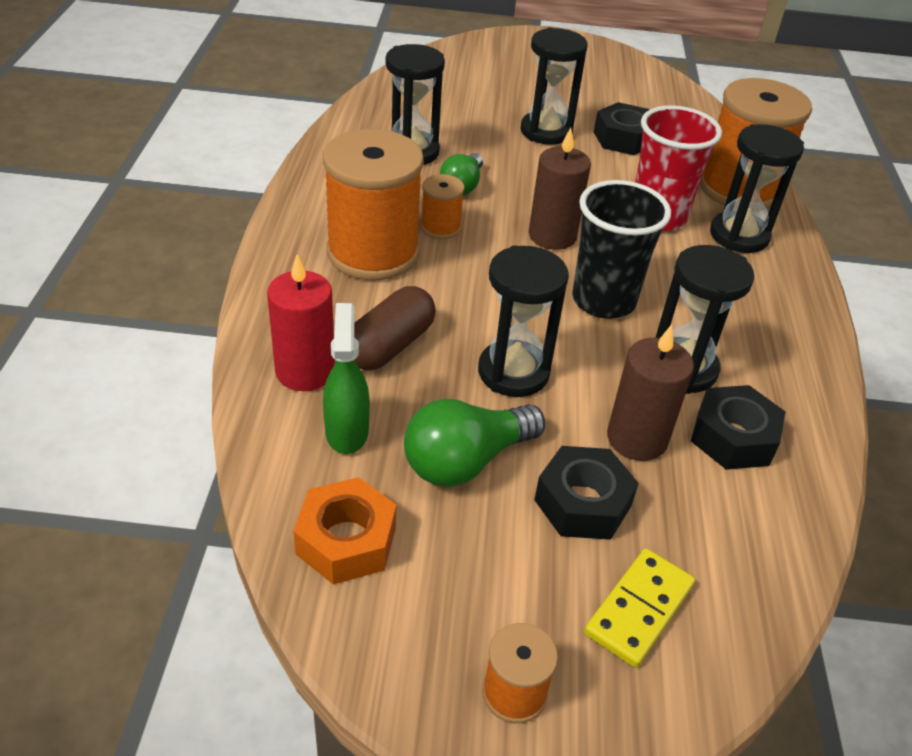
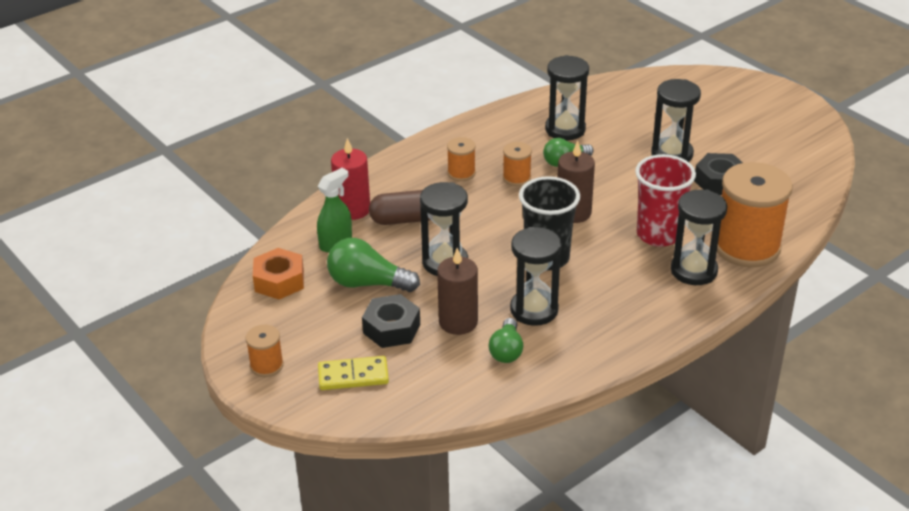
camera: 50 degrees right, 5 degrees down
(373, 253) = (461, 173): orange spool -> orange spool, size x0.46
(733, 437) = (506, 350): black nut -> green light bulb

